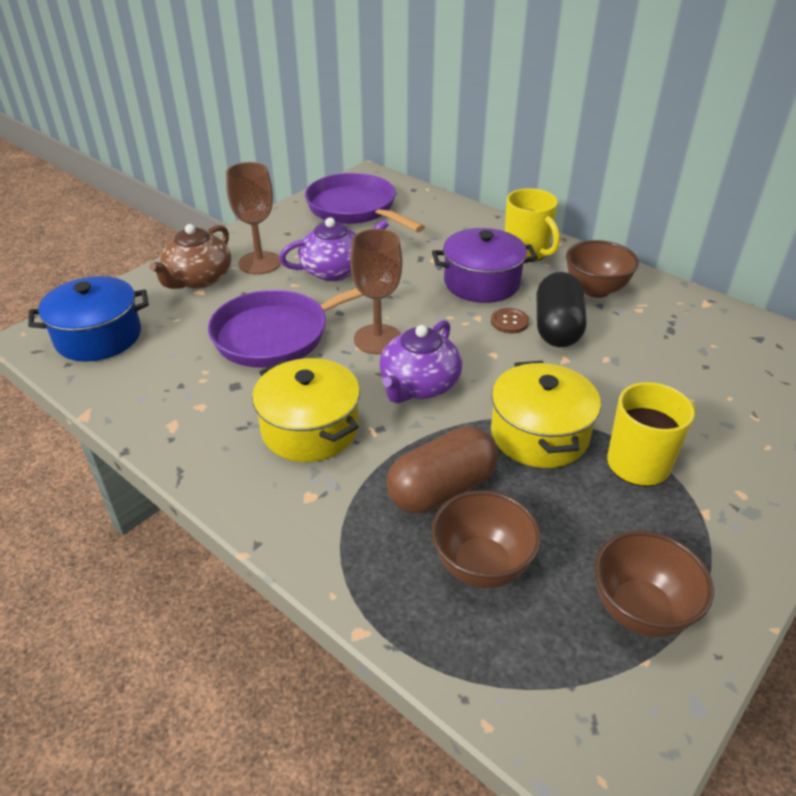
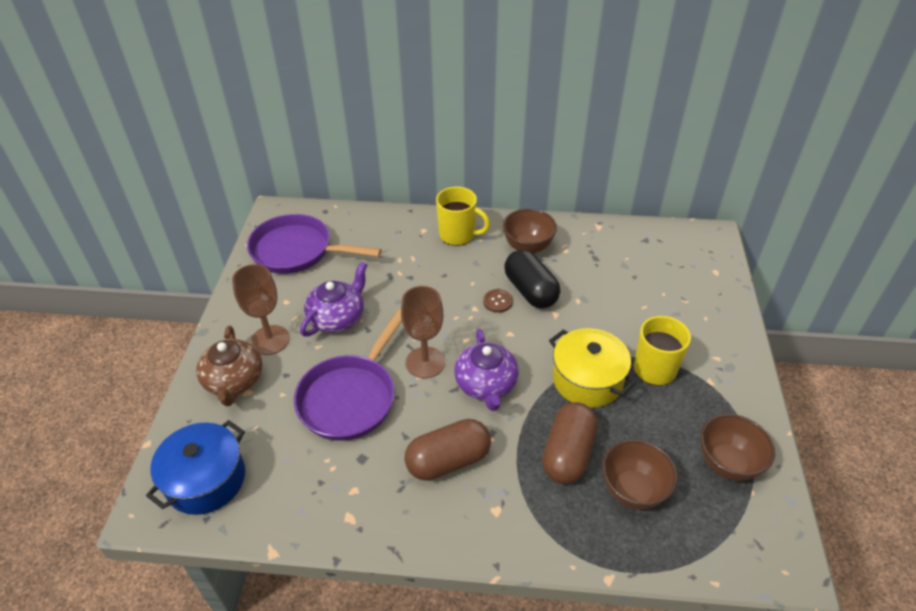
camera: 35 degrees left, 5 degrees up
(310, 429) = (448, 461): yellow pot -> brown capsule
(481, 283) = (451, 277): purple pot -> none

